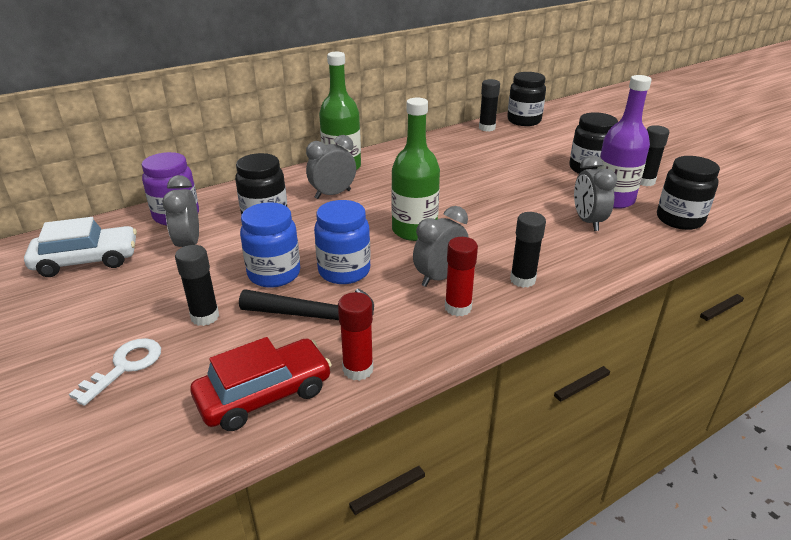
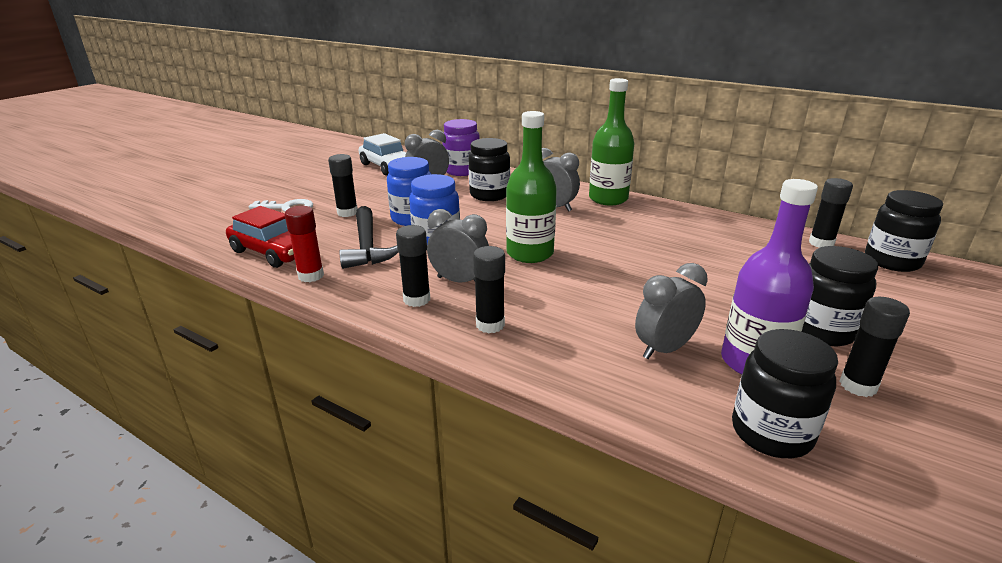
camera: 65 degrees right, 5 degrees down
(458, 308) = (417, 299): red glue stick -> black glue stick

